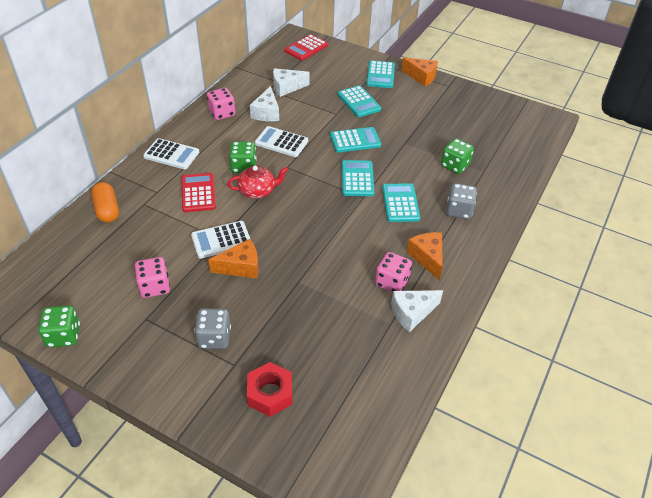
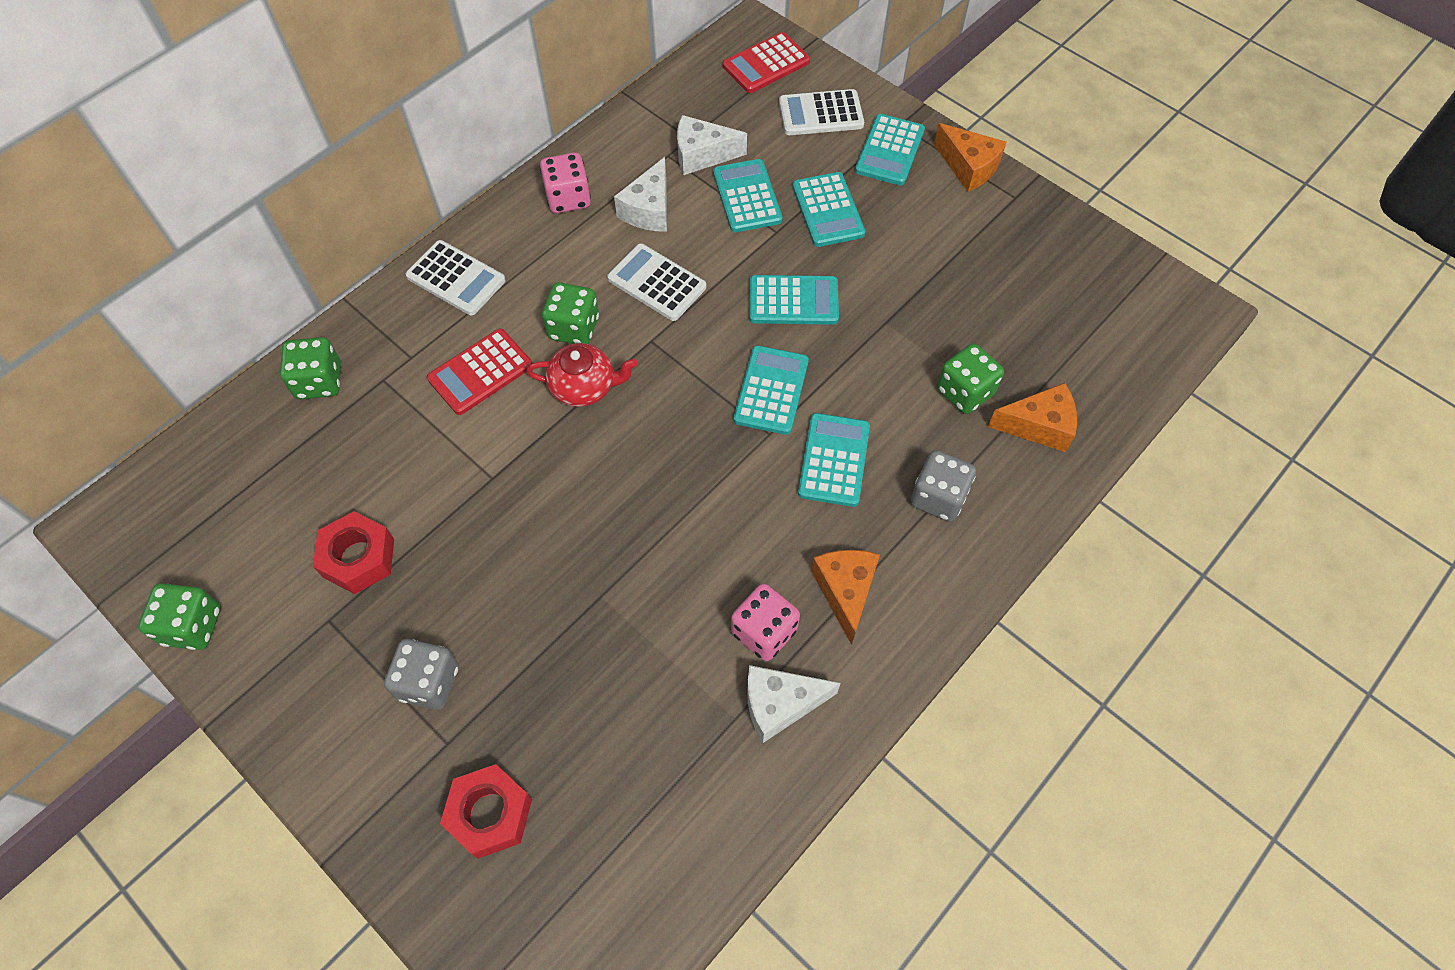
camera: 15 degrees right, 15 degrees up
(107, 210) = (319, 381): orange capsule -> green dice
(155, 287) = (358, 558): pink dice -> red nut
(198, 193) = (480, 372): red calculator -> red calculator turned 135 degrees counterclockwise
(221, 240) = (493, 482): white calculator -> white calculator (821, 114)
(241, 267) = (511, 545): orange cheese -> orange cheese (1038, 426)
(315, 101) = (747, 196): none -> turquoise calculator

